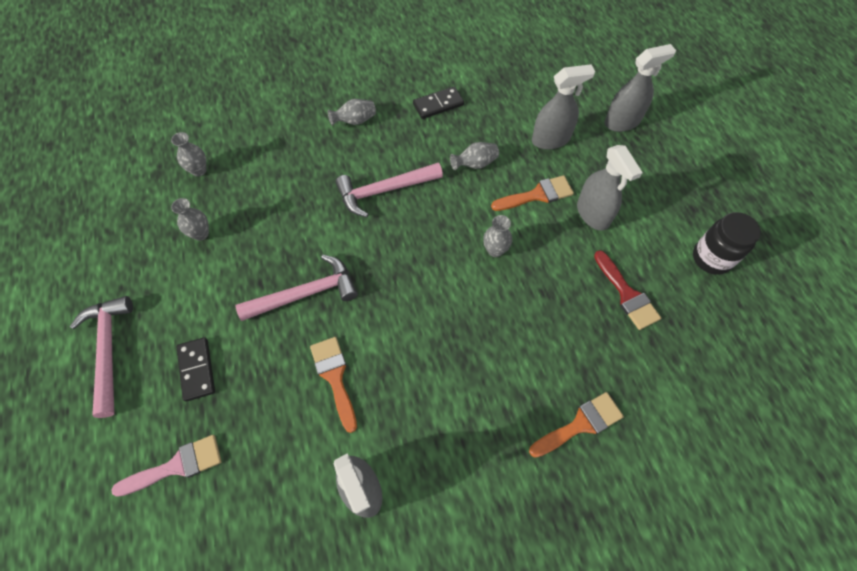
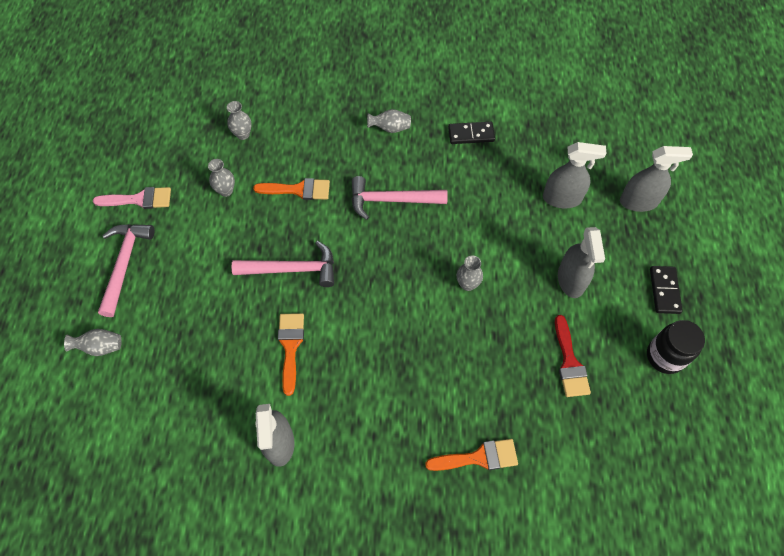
camera: 20 degrees right, 0 degrees up
(177, 466) = (146, 373): pink brush -> pink brush (139, 199)
(197, 369) = (186, 303): black domino -> black domino (664, 291)
(475, 164) = (482, 200): grey vase -> grey vase (100, 347)
(537, 195) = (527, 246): orange brush -> orange brush (298, 190)

